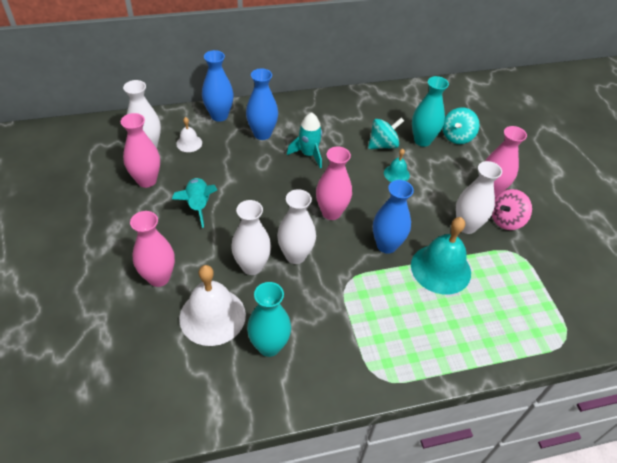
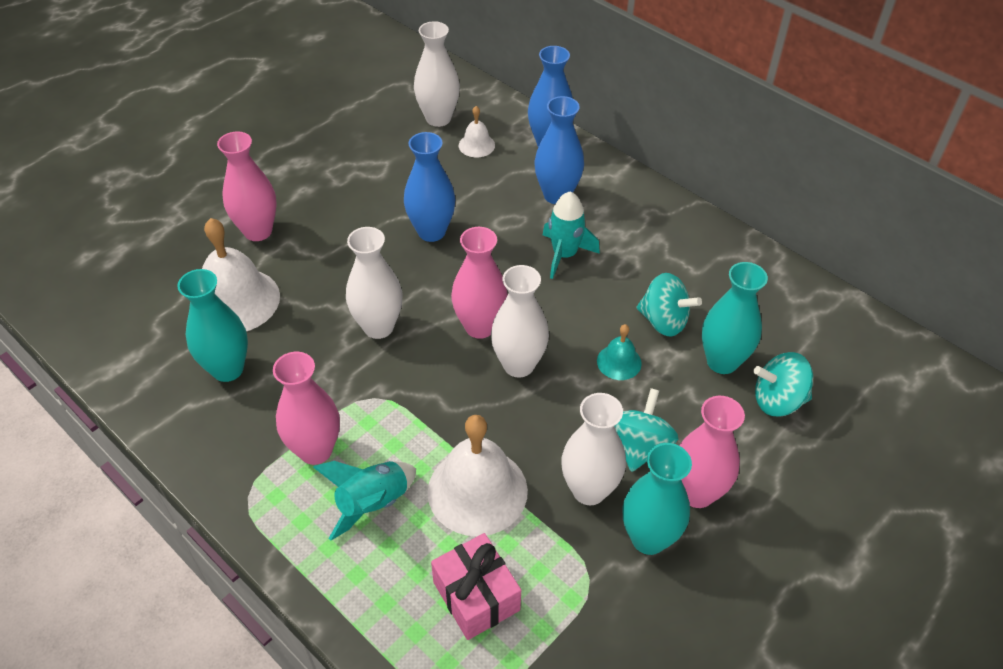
camera: 60 degrees right, 0 degrees up
(147, 180) = (386, 146): pink vase -> pink vase (315, 450)
(198, 205) = (385, 205): turquoise rocket -> turquoise rocket (372, 503)
(252, 266) = (331, 296): white vase -> white vase (518, 365)
(386, 245) = (470, 410): blue vase -> blue vase (431, 232)
(440, 269) = (477, 491): turquoise bell -> white bell
(452, 194) = (639, 445): none -> turquoise spinning top
(504, 301) = (476, 596): none -> pink gift
(506, 220) = (648, 538): pink spinning top -> turquoise vase

